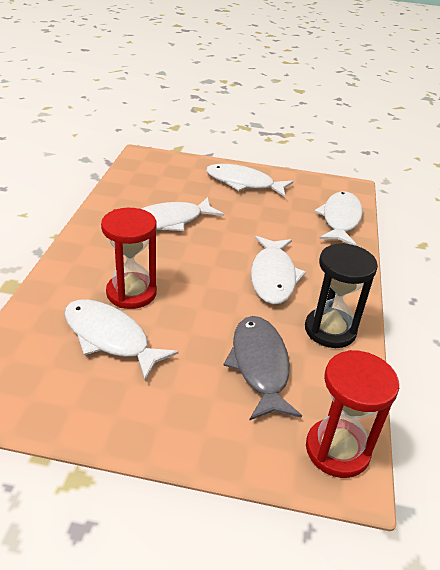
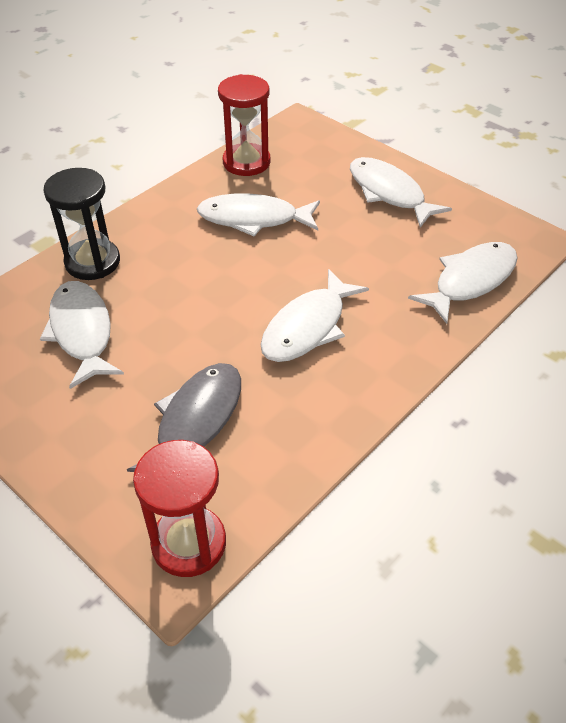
camera: 35 degrees right, 10 degrees up
(131, 293) = (142, 291): red hourglass -> red hourglass (246, 162)
(330, 330) = (311, 415): black hourglass -> black hourglass (92, 262)

